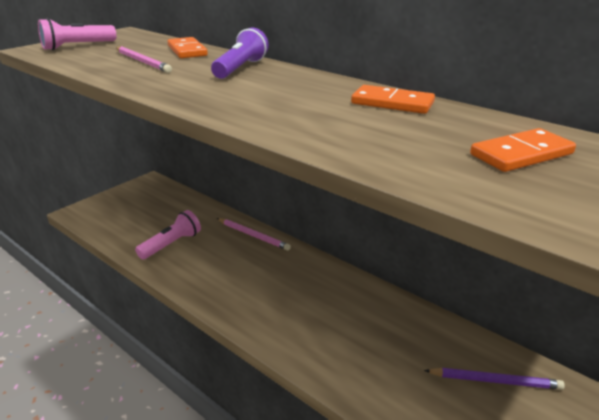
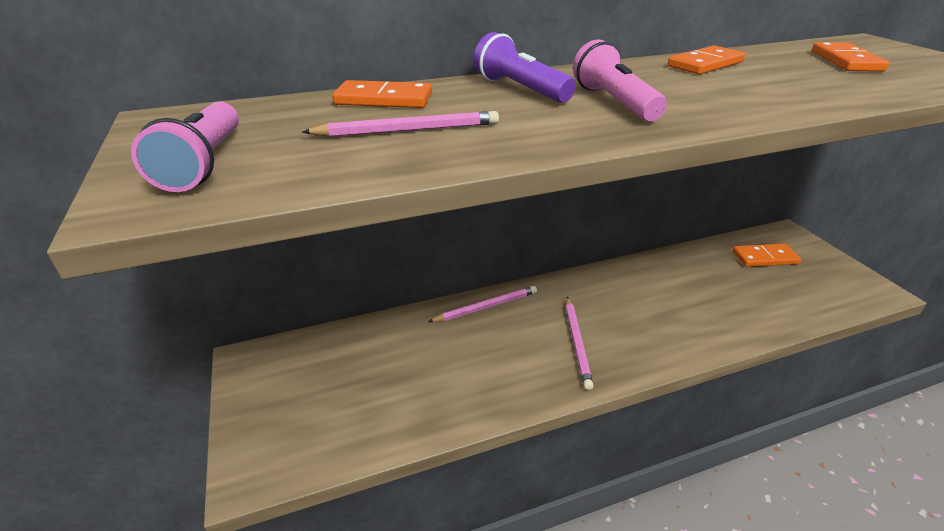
camera: 60 degrees left, 5 degrees up
(172, 244) = (449, 380): pink flashlight -> pink flashlight (614, 102)
(244, 284) = (577, 343): none -> pink pencil
(495, 381) = (764, 258): purple pencil -> orange domino

